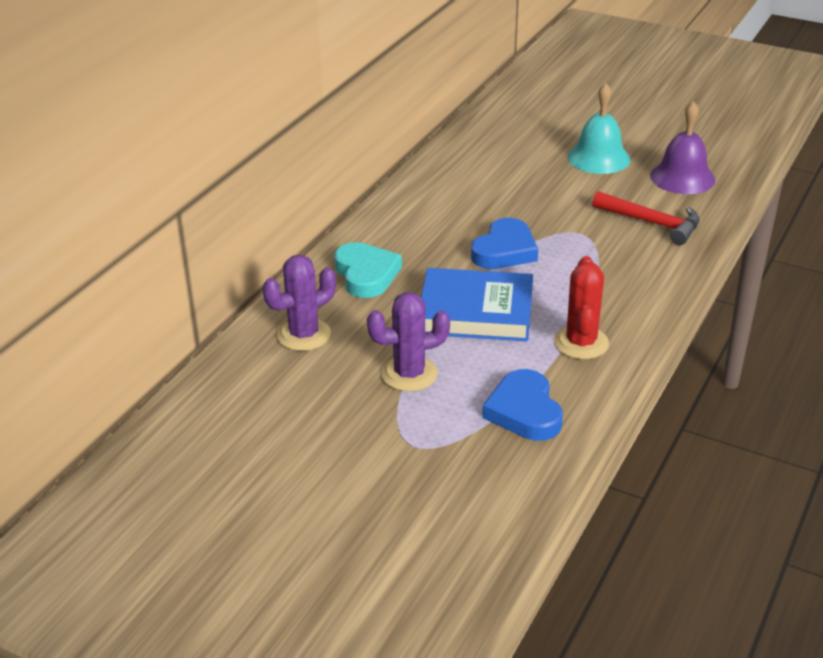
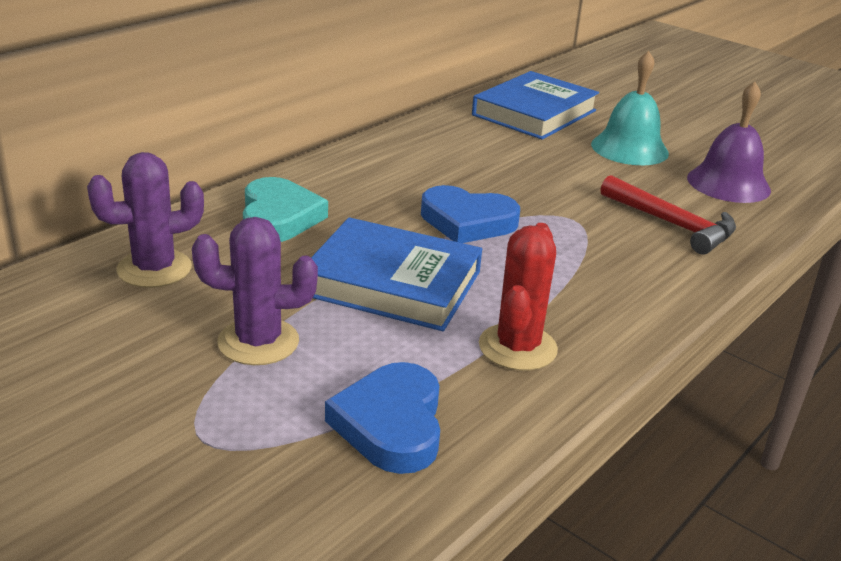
camera: 10 degrees right, 5 degrees down
(504, 250) = (467, 221): blue heart -> blue heart turned 60 degrees clockwise
(512, 136) = (534, 113): none -> blue book

